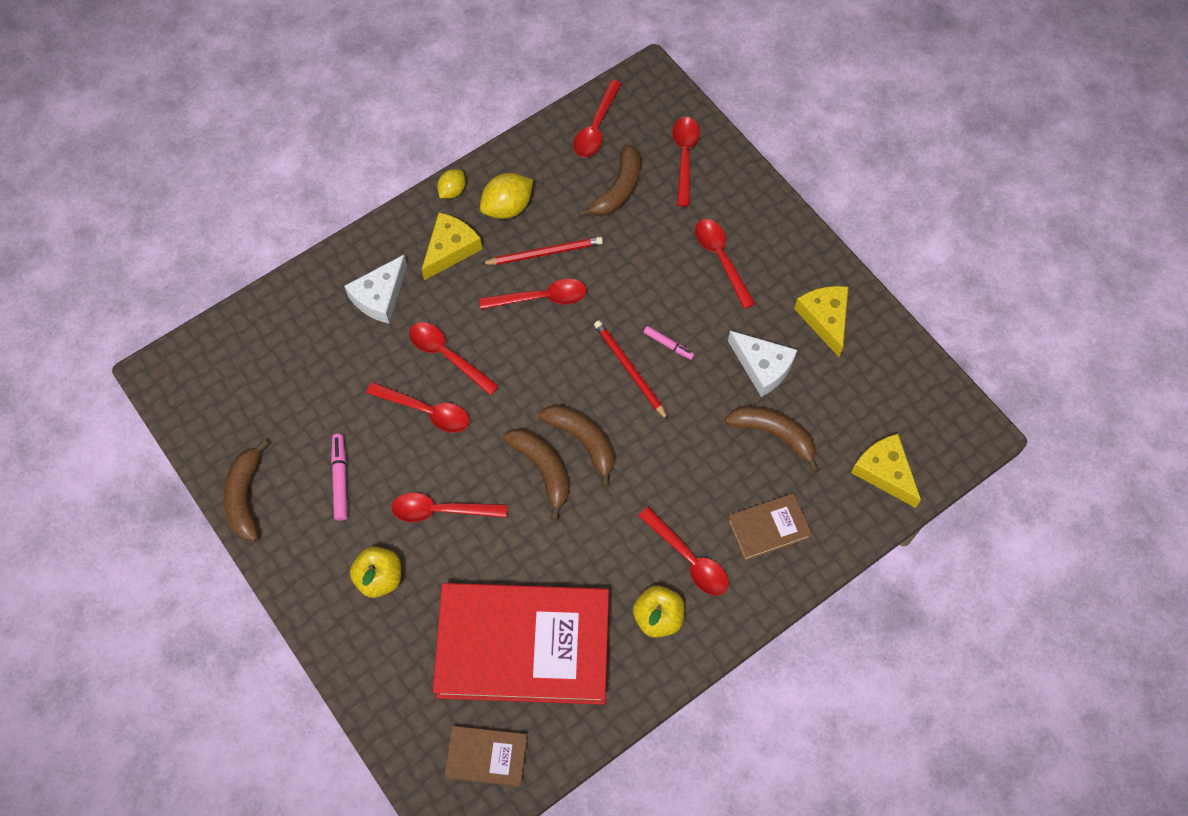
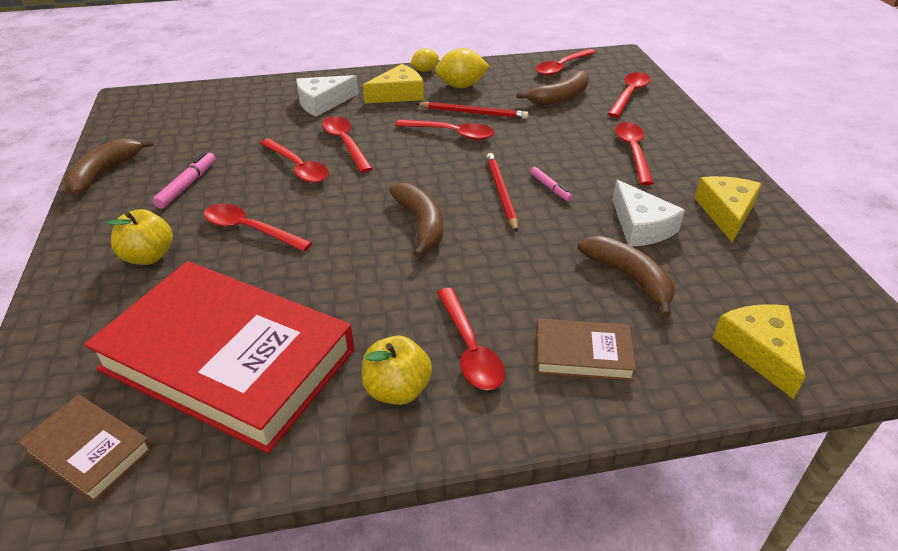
camera: 25 degrees right, 25 degrees down
(542, 470) = (367, 232): brown banana -> none

